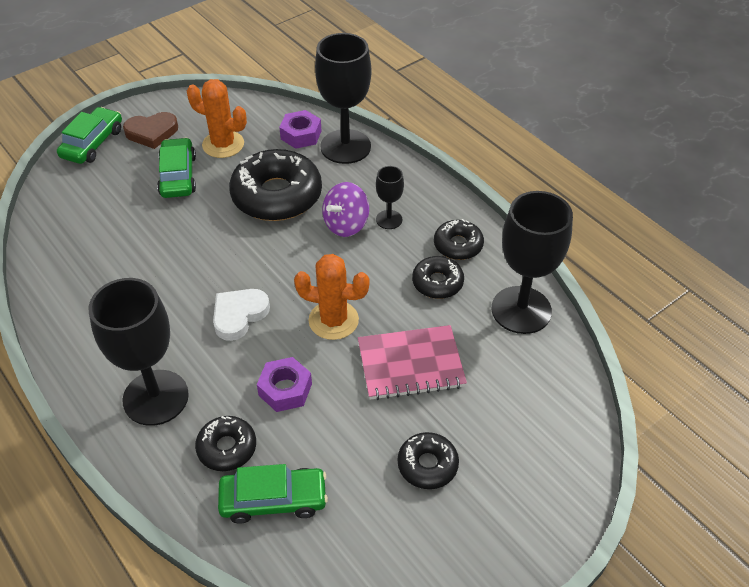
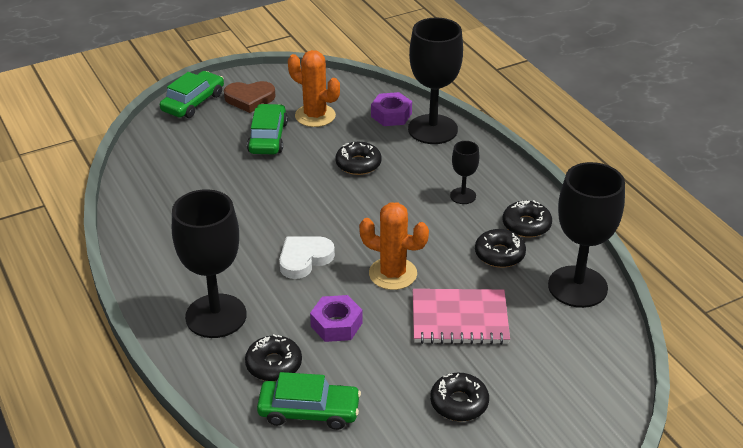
camera: 10 degrees right, 10 degrees down
(277, 195) = (358, 164): black donut -> black donut, size x0.52
(346, 224) = (420, 195): purple spinning top -> none

